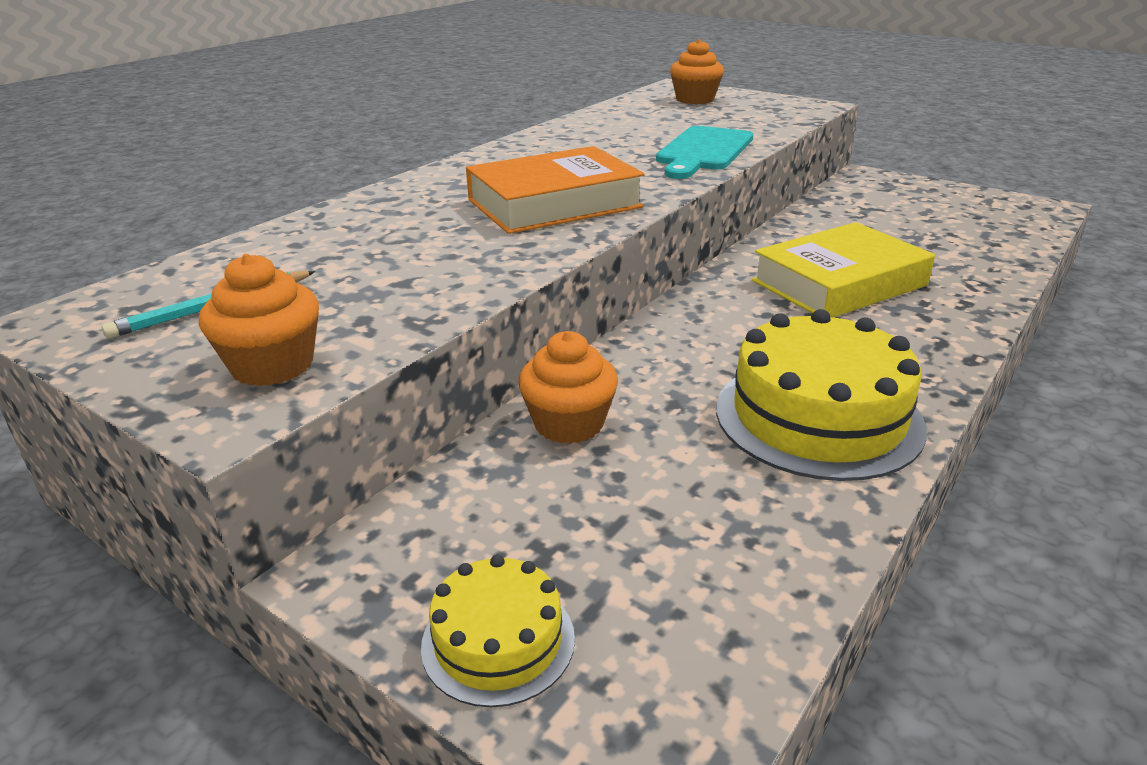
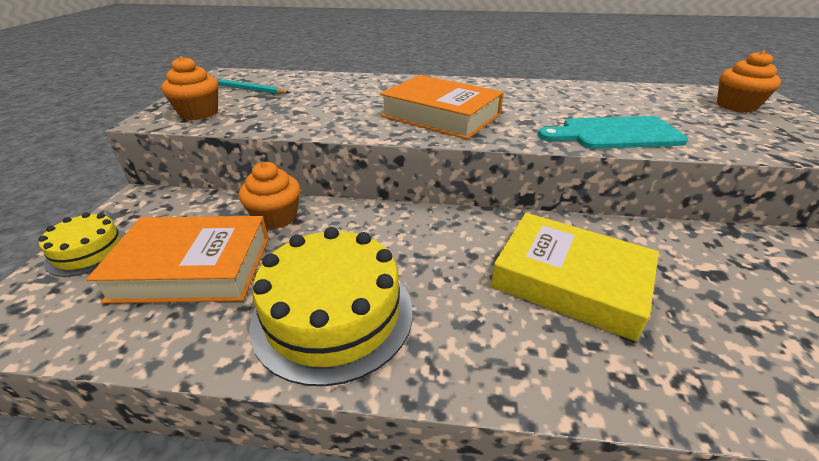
camera: 60 degrees right, 5 degrees up
(647, 515) = (193, 268): none -> orange book

